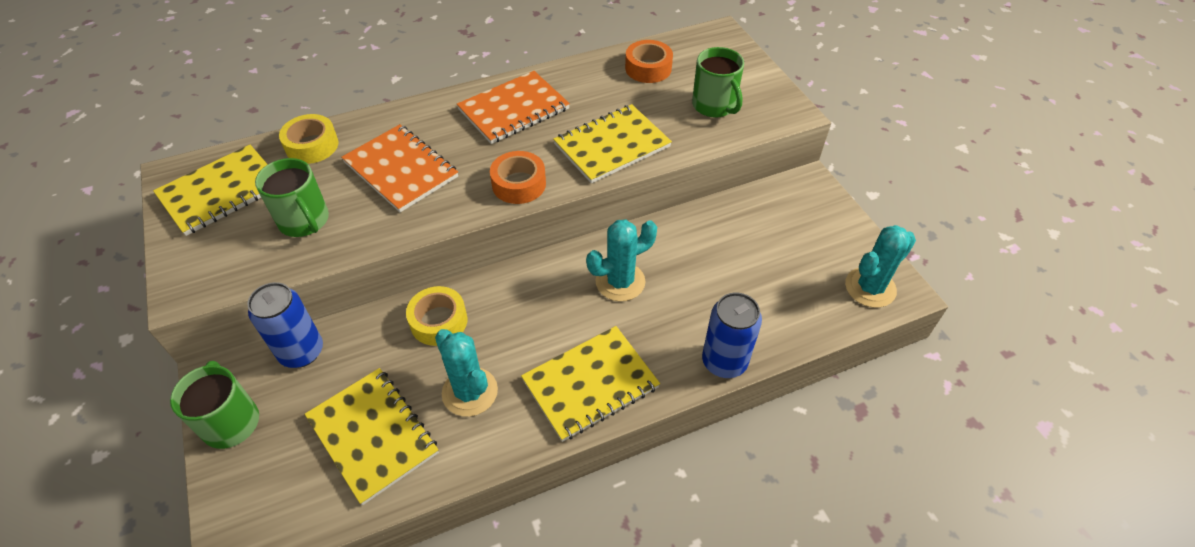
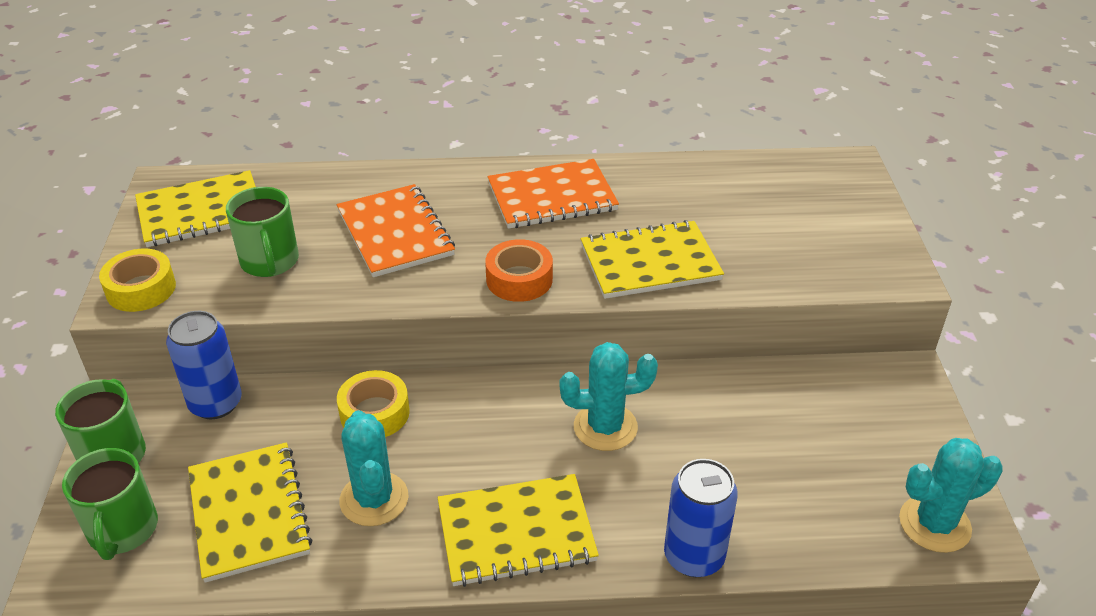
camera: 20 degrees right, 10 degrees down
(312, 146) = (313, 186): yellow tape -> yellow tape (141, 289)
(648, 68) = (737, 185): orange tape -> none
(714, 105) = (802, 246): green mug -> green mug (122, 530)

